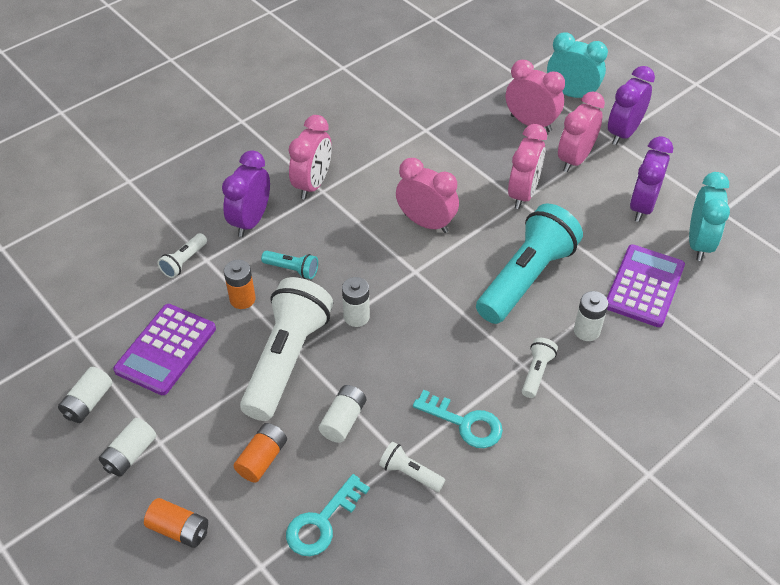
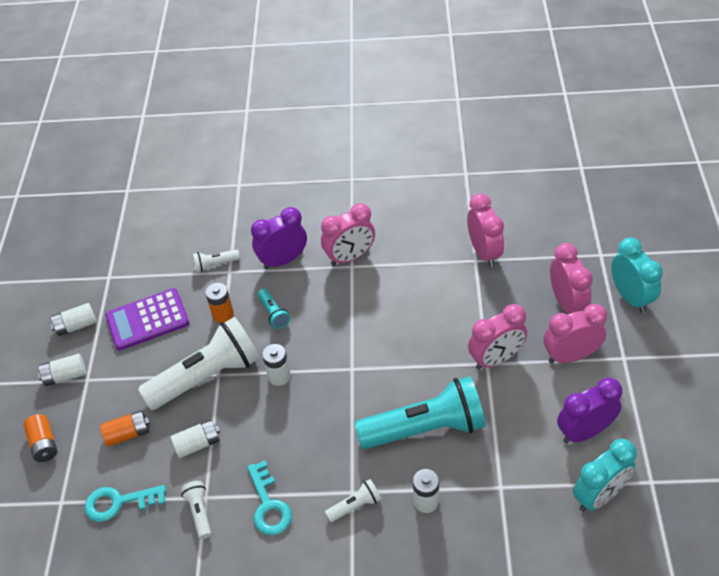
camera: 45 degrees right, 0 degrees up
(426, 223) = (398, 336): pink clock -> pink clock (484, 252)
(623, 133) = (639, 358): purple clock -> none
(644, 286) = (511, 499): purple calculator -> none

